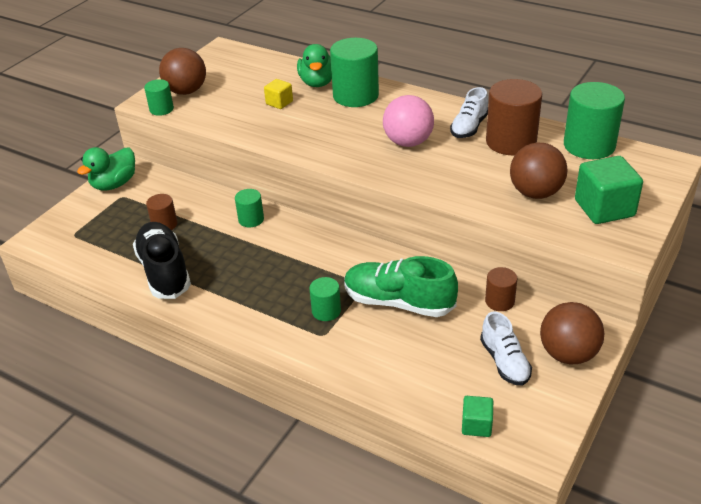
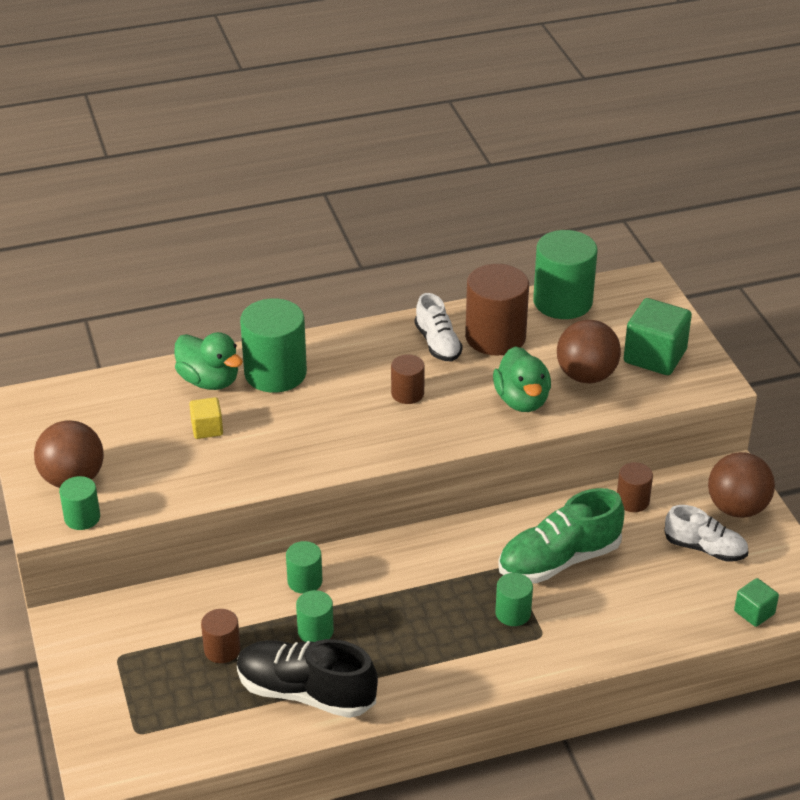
camera: 50 degrees left, 0 degrees up
(114, 184) = (84, 650): green duck -> green duck (522, 400)
(216, 246) = (315, 631): none -> green cylinder
(408, 142) = (407, 393): pink ball -> brown cylinder

